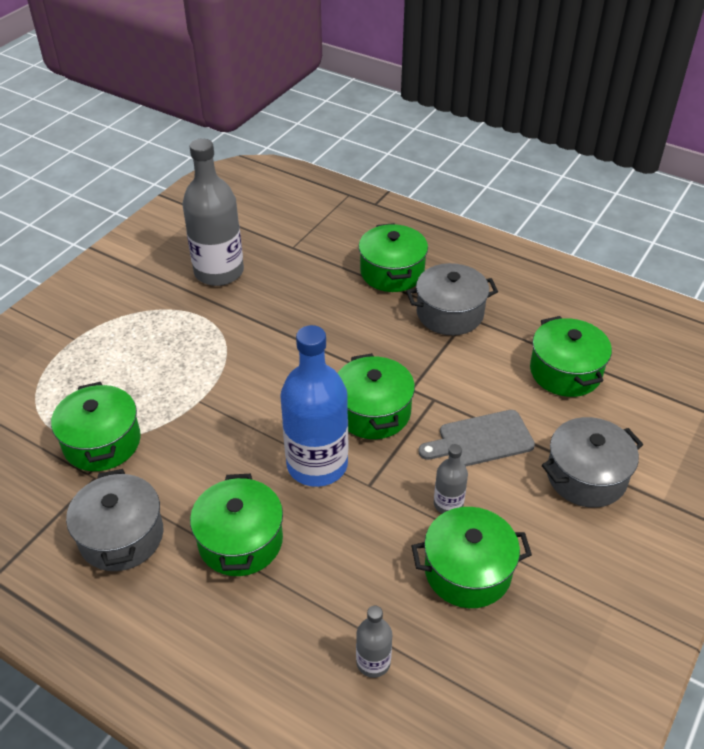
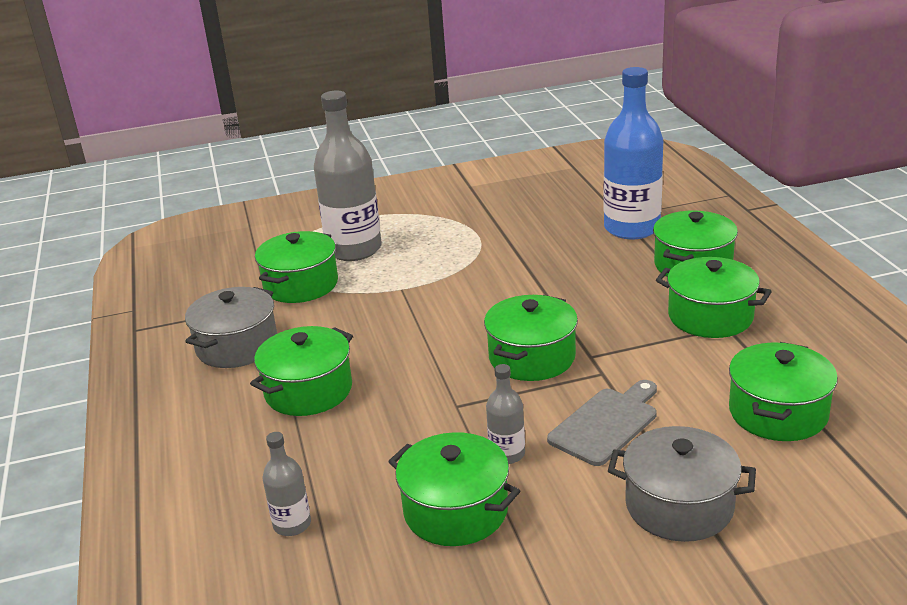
camera: 45 degrees right, 15 degrees down
(219, 272) = (532, 211): grey bottle -> grey bottle (354, 249)
(317, 464) = (433, 371): blue bottle -> blue bottle (631, 228)
(449, 313) = (710, 316): grey pot -> green pot
(481, 440) = (606, 424): grey cutting board -> grey cutting board turned 105 degrees clockwise

